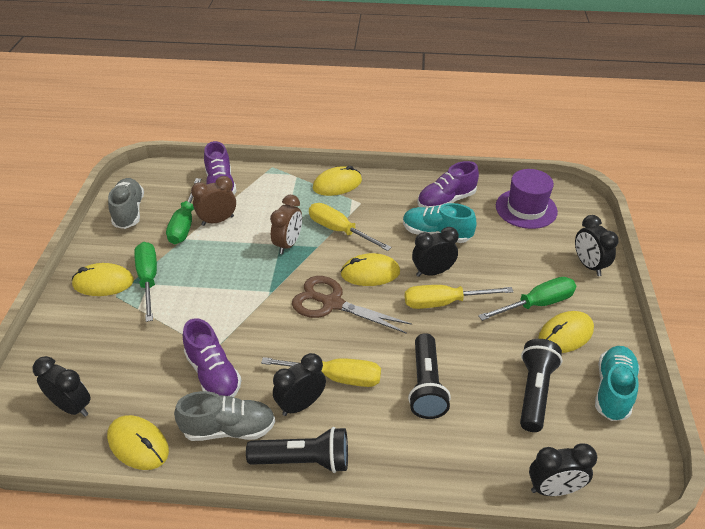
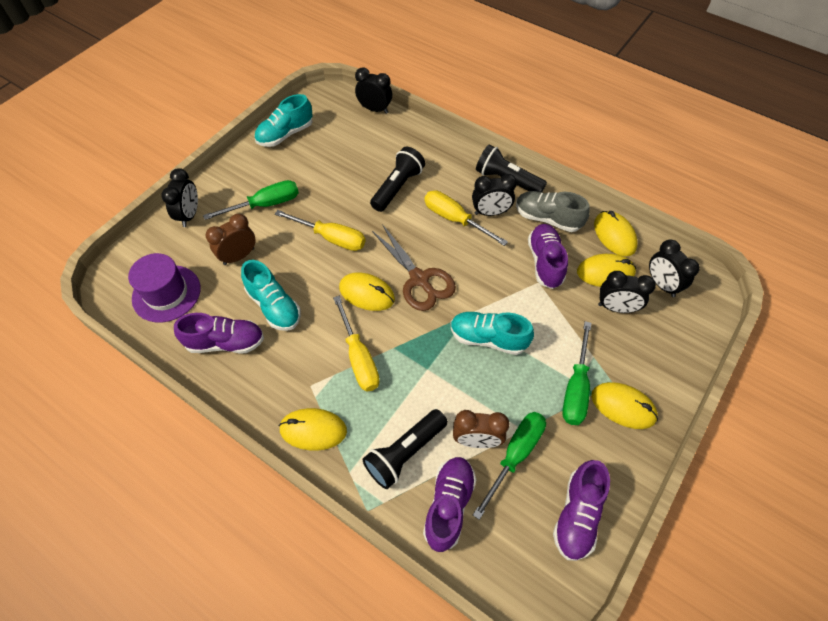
camera: 150 degrees left, 15 degrees up
(129, 212) = (577, 515): grey shoe -> purple shoe
(241, 284) = (488, 338): none -> turquoise shoe
(288, 244) = (419, 365): brown clock -> brown clock (239, 256)
(432, 272) = (314, 268): black clock -> black clock (616, 308)
(534, 392) = (333, 154): black flashlight -> black flashlight (405, 453)
(537, 304) = (265, 204): green screwdriver -> green screwdriver turned 150 degrees clockwise
(565, 334) = (272, 176): yellow mouse -> yellow mouse (605, 272)

